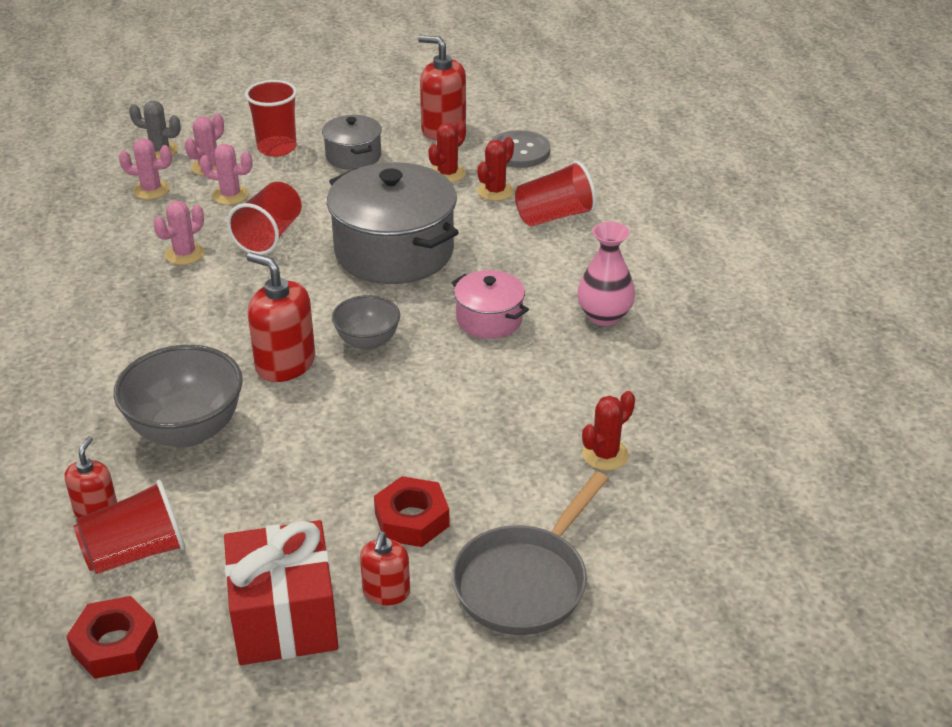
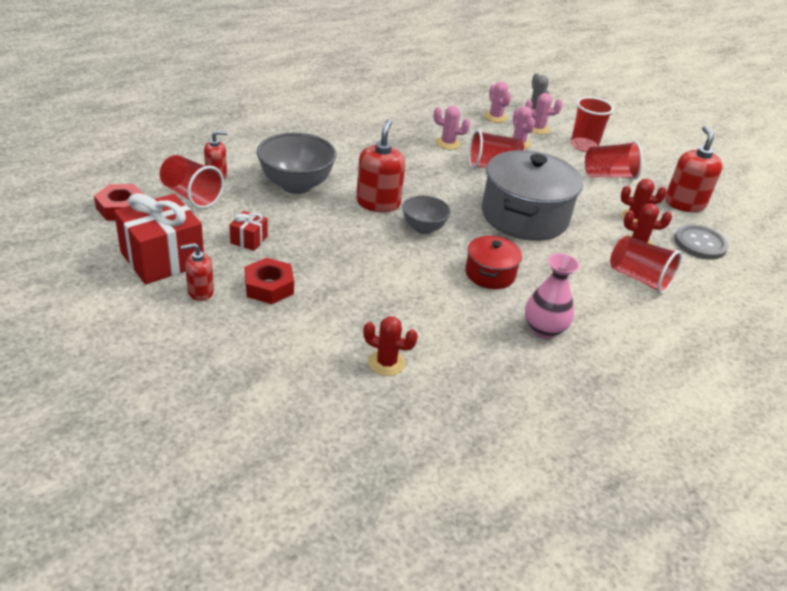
camera: 60 degrees right, 0 degrees up
(293, 514) = (249, 240): none -> red gift
(353, 156) = (609, 175): grey pot -> red cup
(489, 319) = (490, 274): pink pot -> red pot
(525, 581) = (237, 350): grey pan -> none

